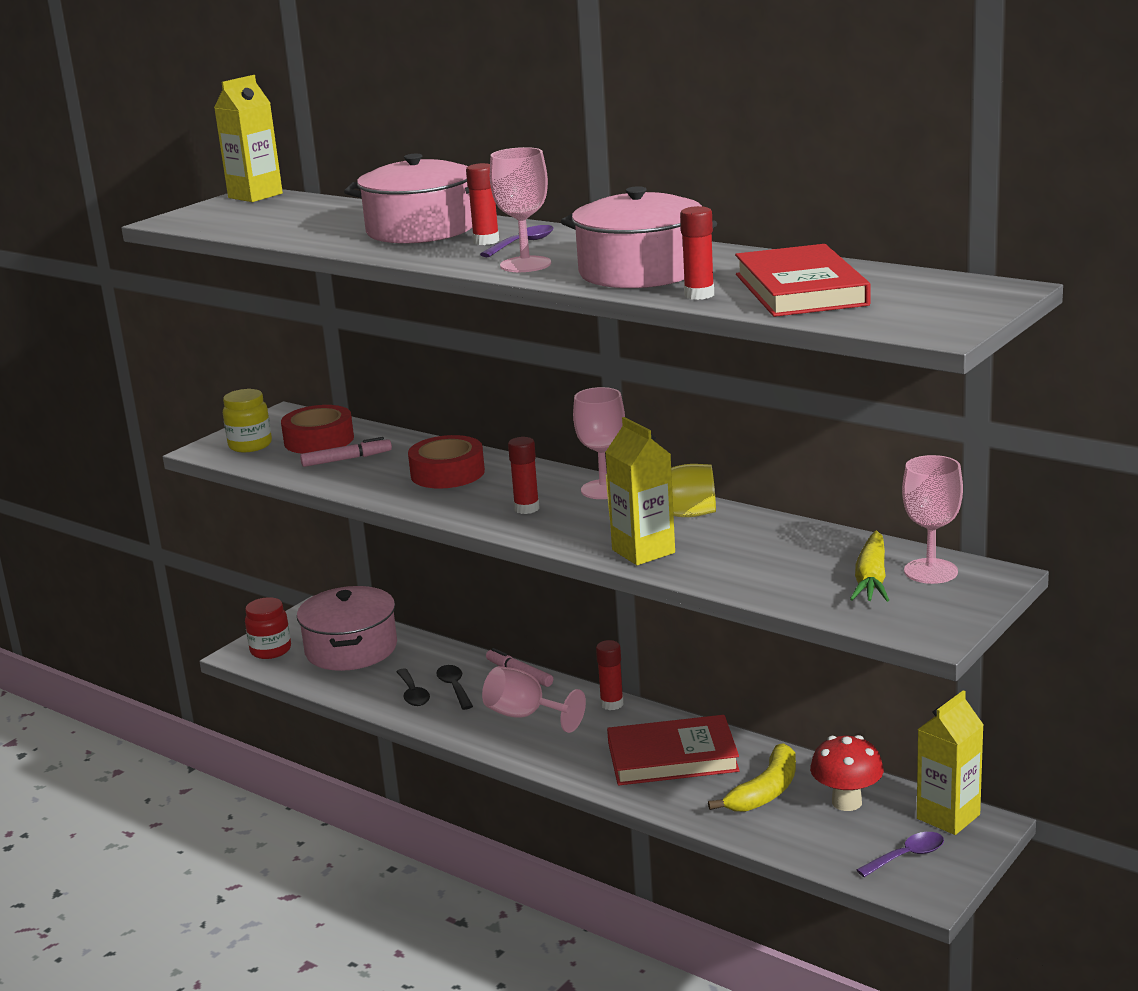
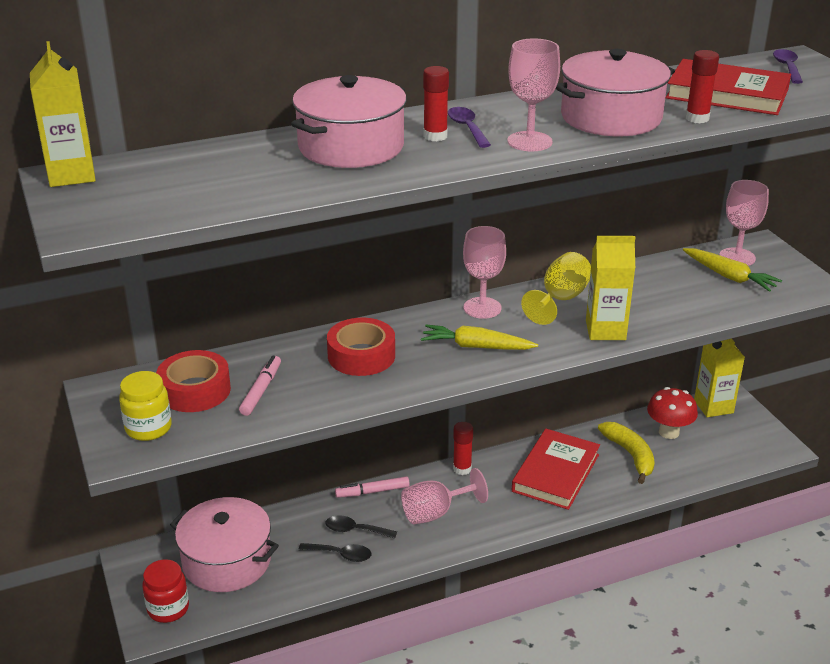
camera: 60 degrees left, 10 degrees up
(526, 508) = (476, 347): red glue stick -> yellow carrot
(907, 856) = (741, 438): purple spoon -> purple spoon (787, 67)

